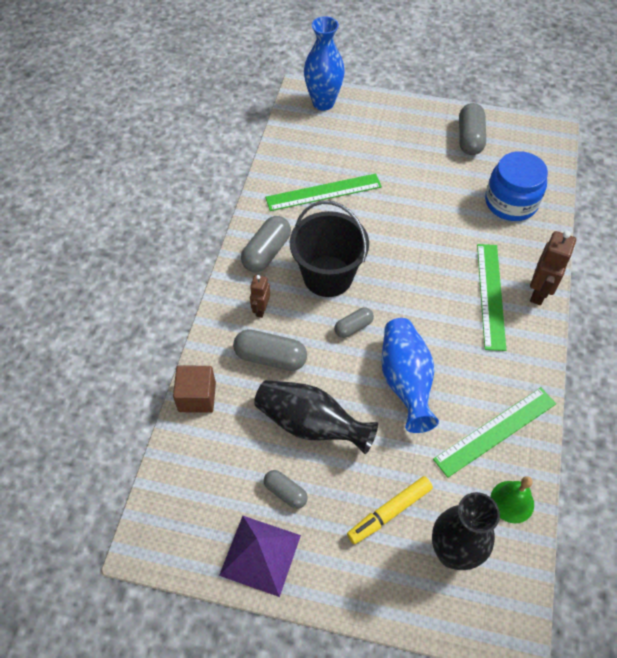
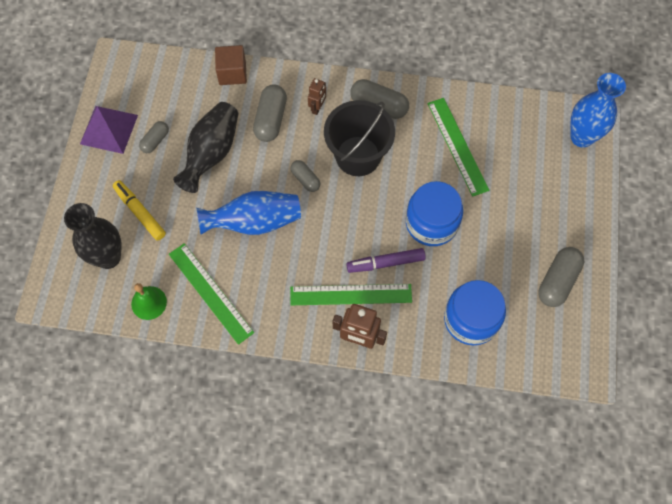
camera: 85 degrees right, 10 degrees up
(261, 309) = (317, 108): brown robot -> brown robot turned 105 degrees clockwise
(410, 221) = (431, 223): none -> blue jar
(454, 263) = (385, 263): none -> purple marker
(469, 138) = (557, 281): grey capsule -> grey capsule turned 60 degrees counterclockwise

